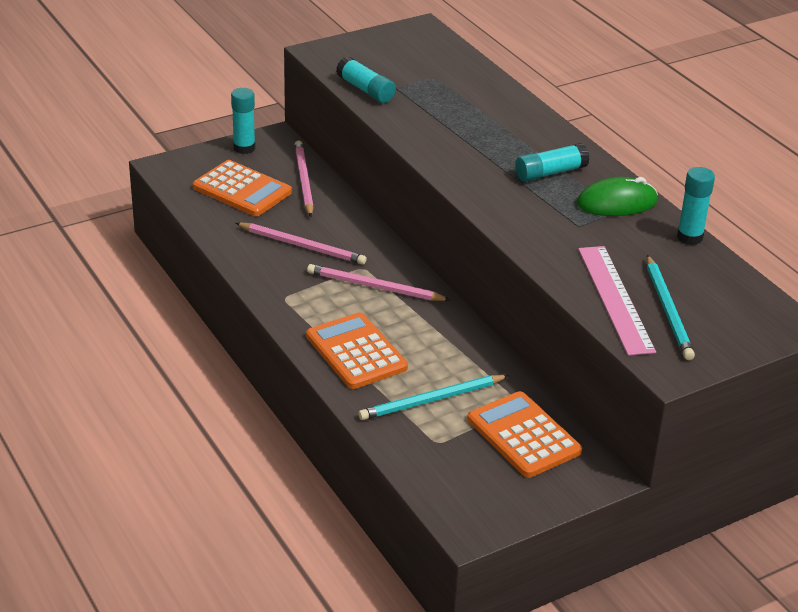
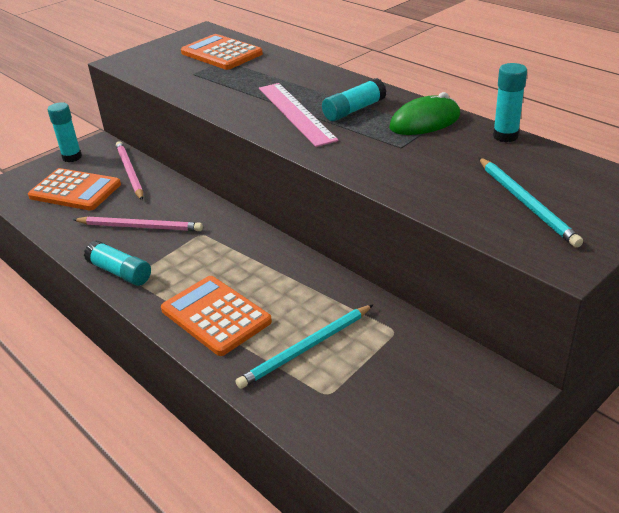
camera: 10 degrees left, 0 degrees up
(365, 90) = (167, 80): turquoise glue stick -> turquoise glue stick (120, 272)
(374, 287) = (216, 249): pink pencil -> none
(523, 435) = (412, 364): orange calculator -> orange calculator (221, 53)
(615, 299) = (469, 204): pink ruler -> pink ruler (295, 113)

